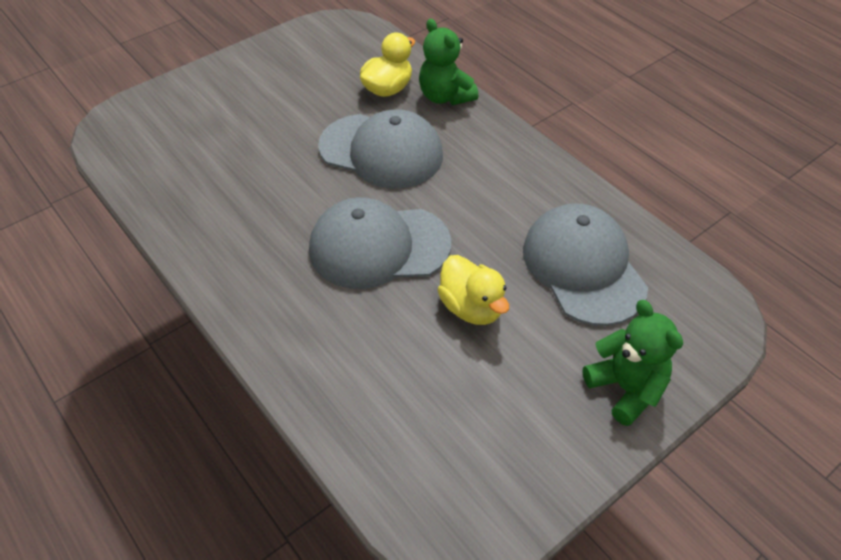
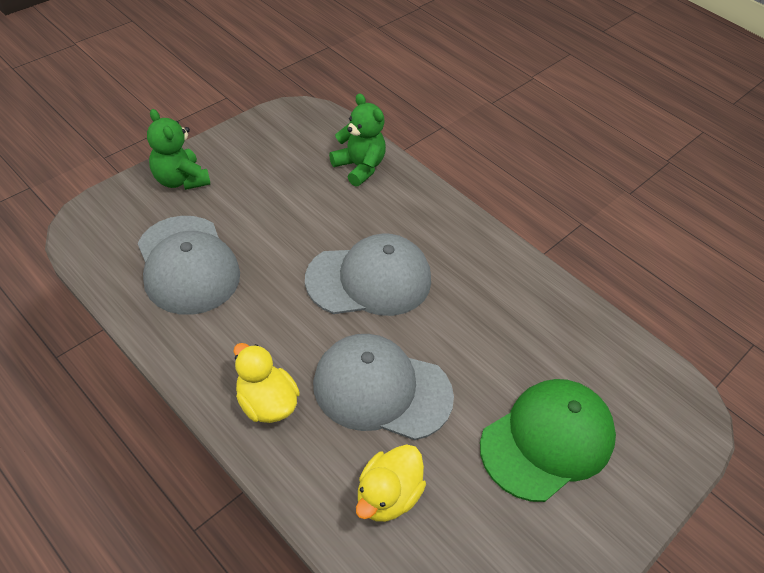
camera: 170 degrees right, 0 degrees up
(249, 114) = (547, 440): none -> green cap
(445, 96) = (311, 484): green teddy bear -> green teddy bear (359, 167)
(471, 307) = (288, 231): yellow duck -> yellow duck (266, 403)

